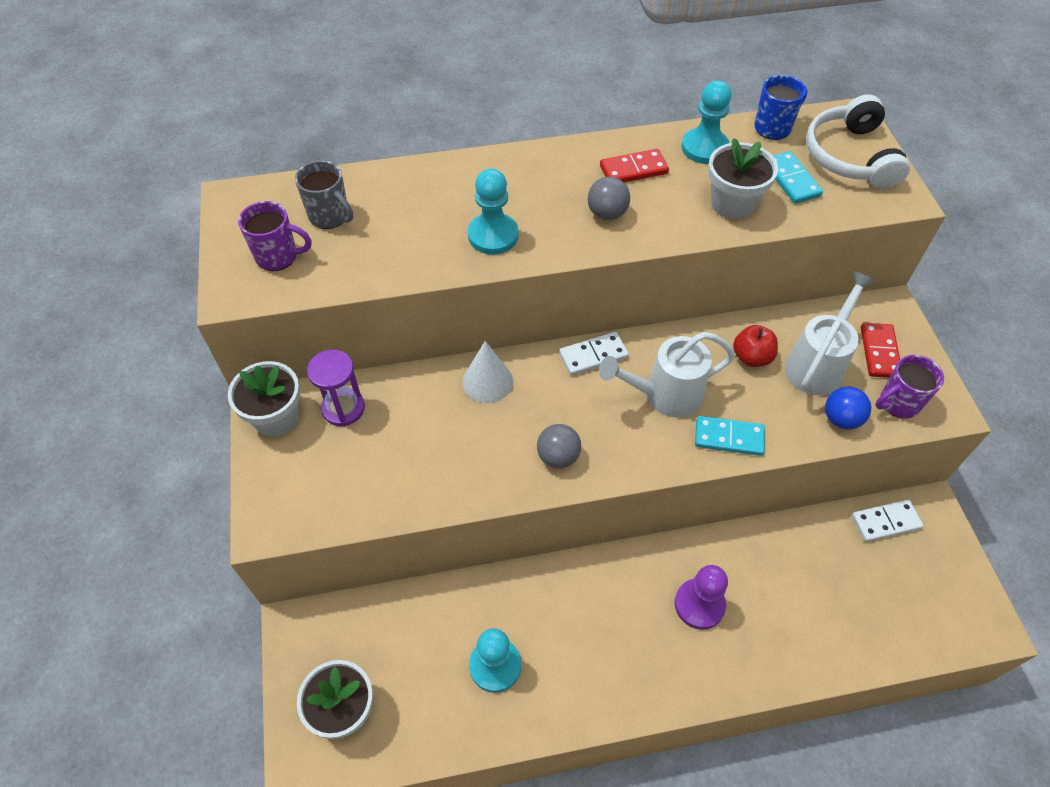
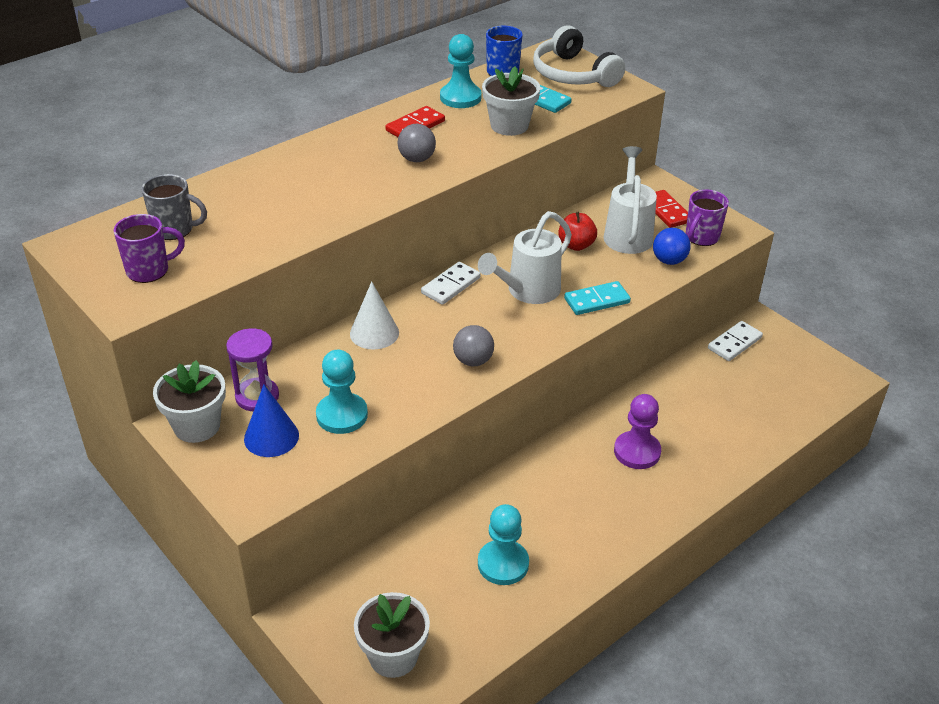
camera: 30 degrees left, 15 degrees down
(327, 459) = (271, 437): none -> blue cone
(493, 235) = (333, 199): turquoise pawn -> turquoise pawn (342, 415)

